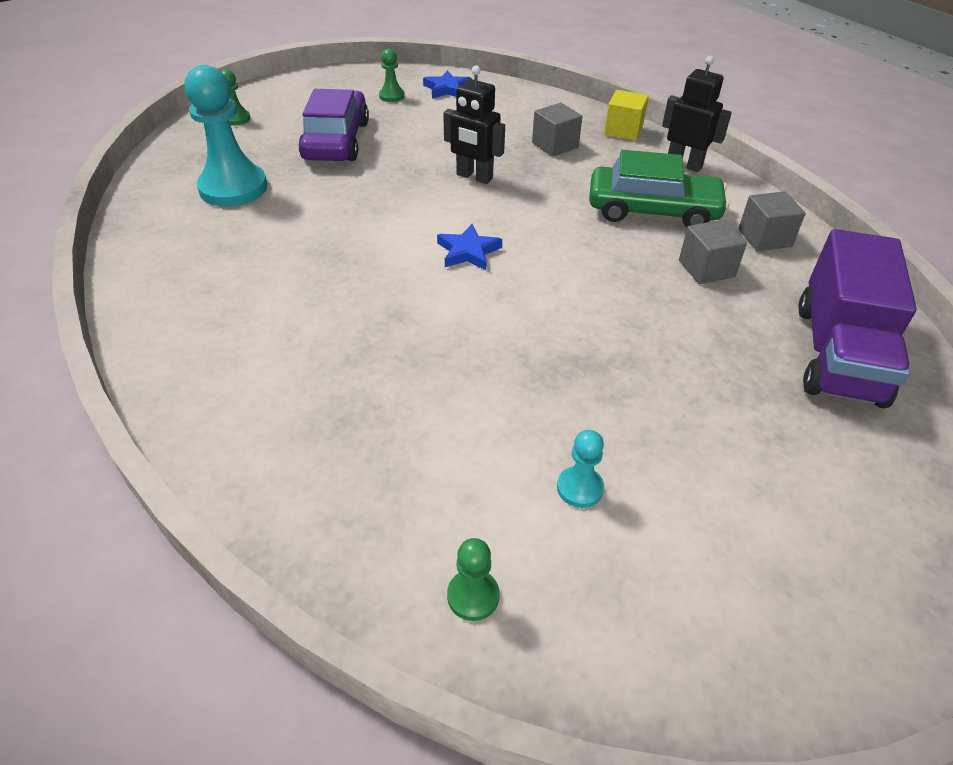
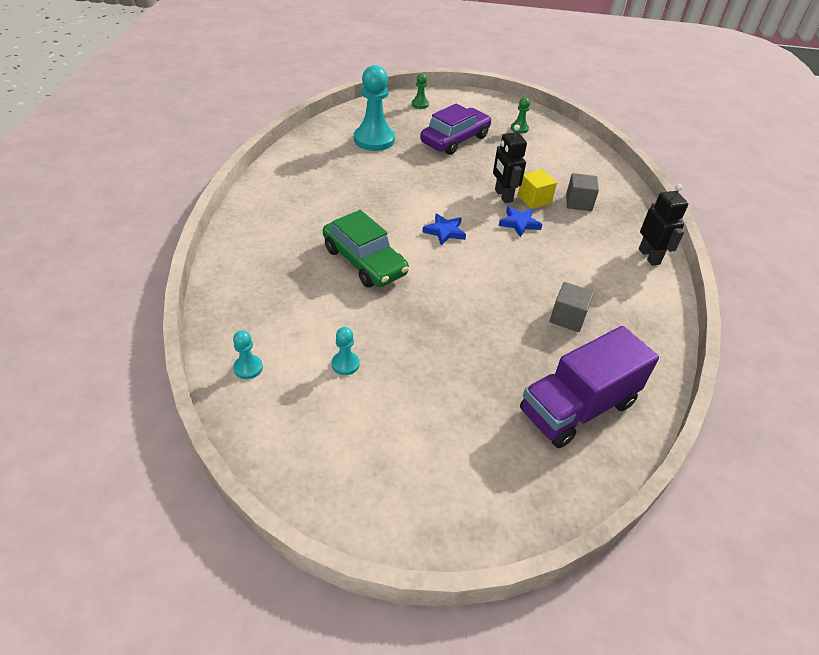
camera: 40 degrees right, 0 degrees up
(447, 89) = (559, 139): blue star -> blue star (519, 223)
(473, 596) = (248, 368): green pawn -> turquoise pawn
(623, 130) = (639, 216): yellow cube -> yellow cube (534, 199)
(653, 211) = (584, 270): green car -> green car (364, 261)
(764, 238) = (635, 325): grey cube -> none

